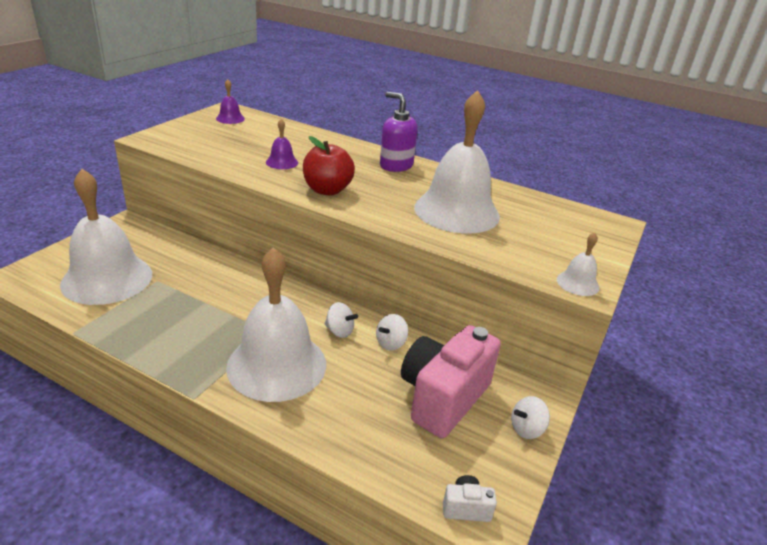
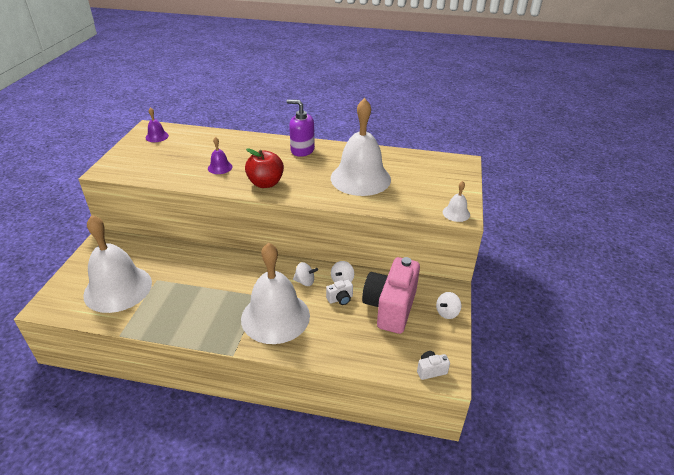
camera: 15 degrees left, 5 degrees up
(376, 366) = (340, 299): none -> white camera

